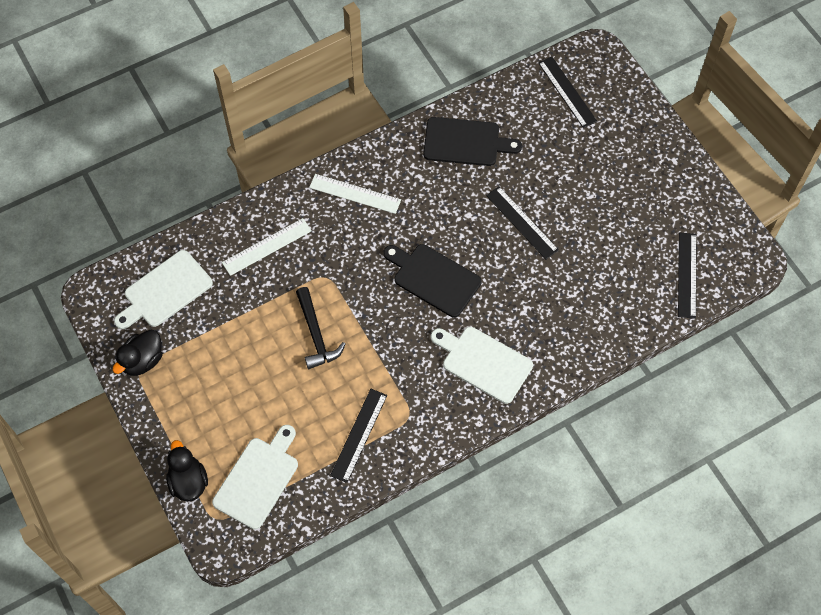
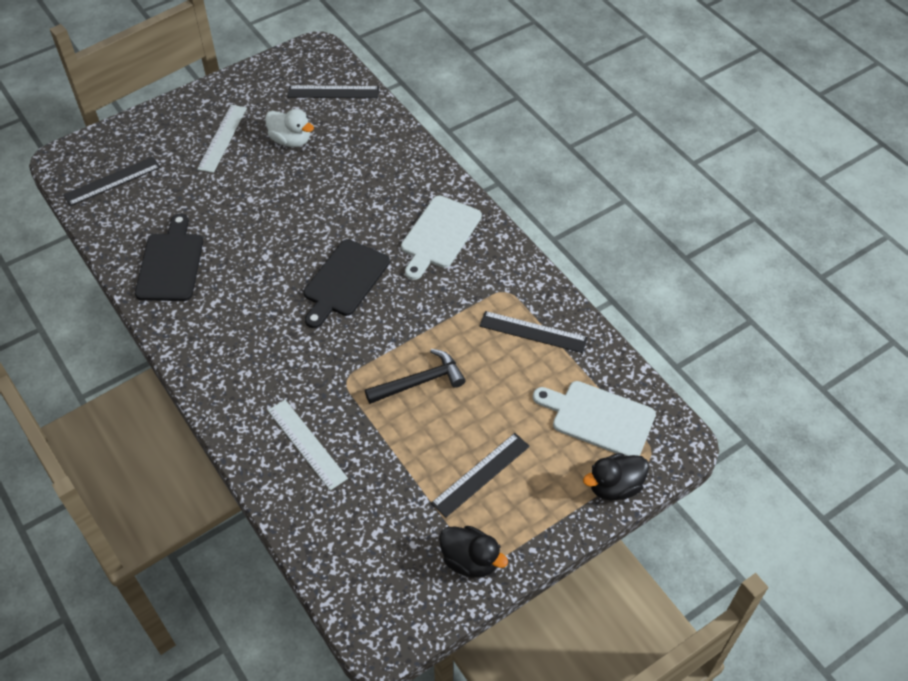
camera: 95 degrees left, 10 degrees down
(165, 291) = (372, 549): white cutting board -> none
(355, 193) = (234, 361): white ruler -> white ruler (222, 138)
(522, 222) = (275, 212): black ruler -> black ruler (481, 474)
(616, 236) = (291, 140): none -> white duck

